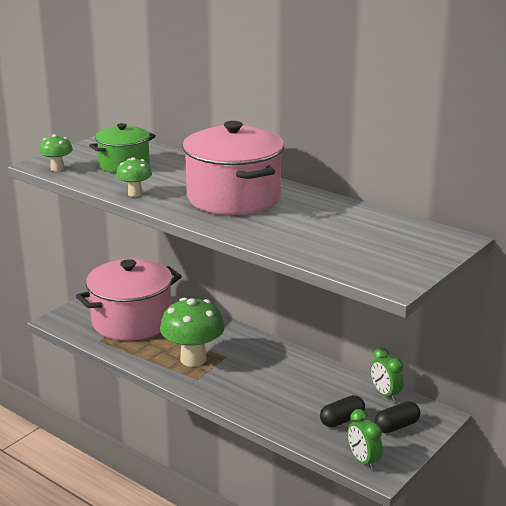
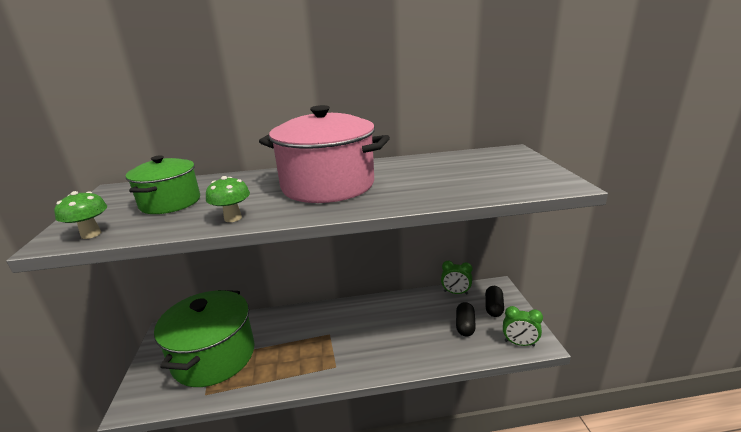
camera: 45 degrees left, 0 degrees up
(132, 321) = (214, 356): pink pot -> green pot
(193, 359) = (309, 353): green mushroom -> none

